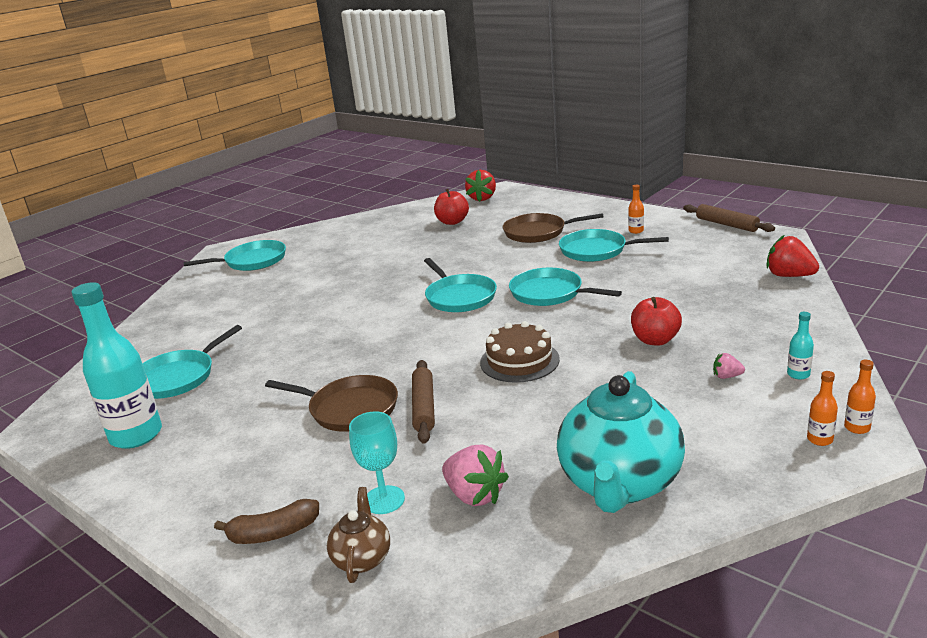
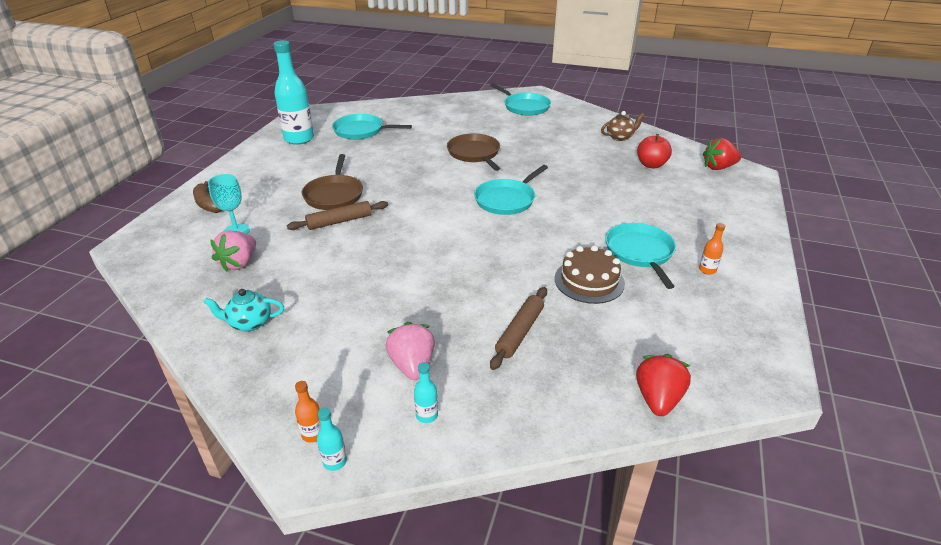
camera: 65 degrees right, 10 degrees up
(362, 558) = (183, 237): brown teapot -> brown teapot (620, 137)
(519, 361) = (412, 248): brown cake -> brown cake (589, 281)
(538, 232) = (660, 212): brown pan -> brown pan (474, 154)
(550, 293) = (533, 242): turquoise pan -> none
(619, 484) = (249, 323): turquoise teapot -> turquoise teapot, size x0.47
(655, 340) = (467, 314): red apple -> none
(726, 224) = (778, 335): brown rolling pin -> brown rolling pin (519, 332)
(726, 376) = (412, 365): pink strawberry -> pink strawberry, size x1.96
(857, 428) = (335, 461): orange bottle -> turquoise bottle

